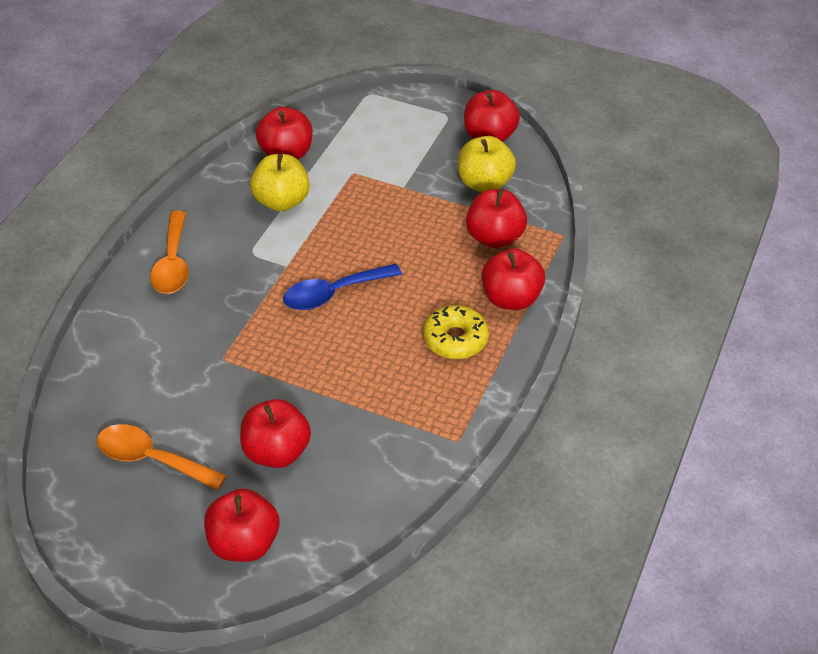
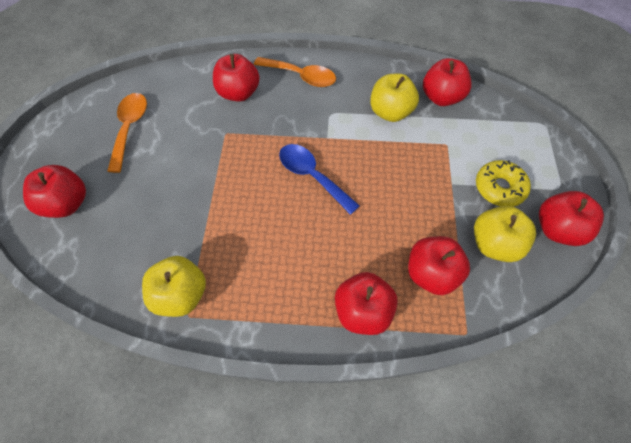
camera: 70 degrees right, 15 degrees up
(173, 263) = (301, 76): orange spoon -> orange spoon turned 135 degrees counterclockwise
(277, 452) = (150, 194): red apple -> red apple (239, 93)
(429, 441) = (181, 294): none -> yellow apple
(455, 339) = (297, 279): yellow donut -> yellow donut (499, 188)

